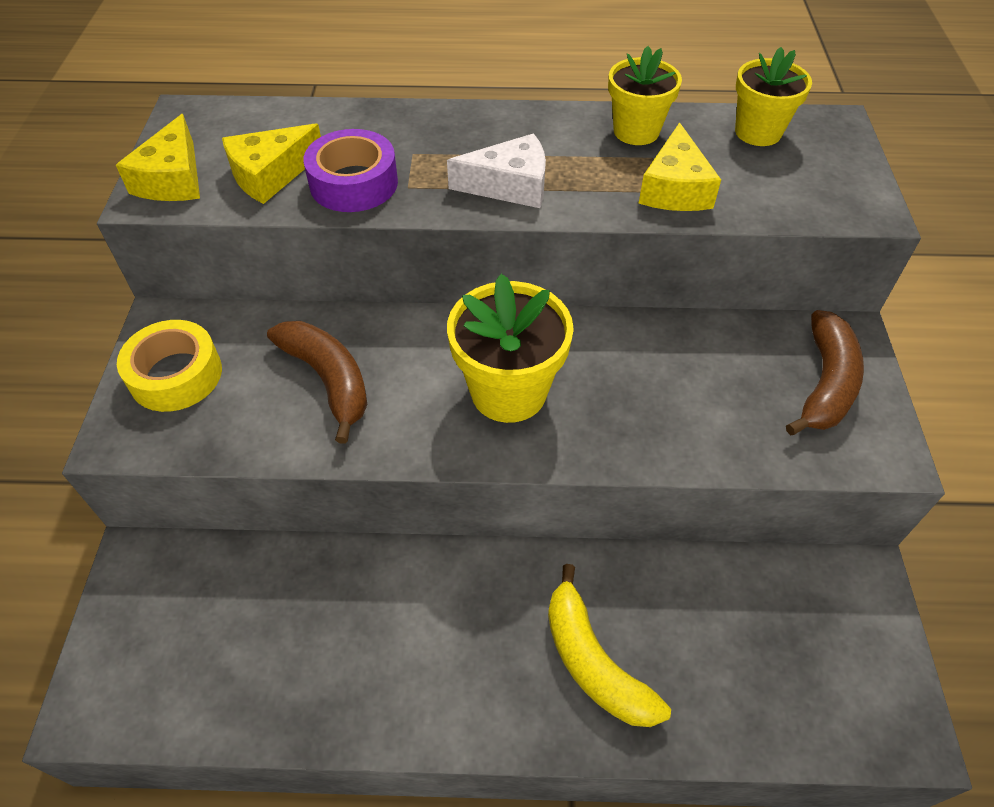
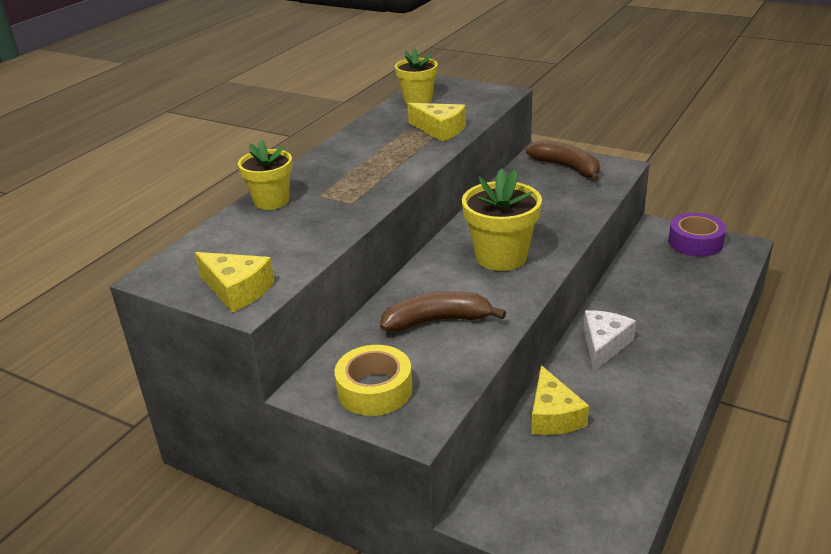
camera: 60 degrees left, 20 degrees down
(270, 175) = (280, 249): yellow cheese -> yellow cheese (553, 415)
(353, 183) = (326, 220): purple tape -> purple tape (695, 242)
(510, 186) = (387, 172): white cheese -> white cheese (604, 345)
(593, 662) = (665, 323): yellow banana -> none
(636, 131) = (379, 128): yellow flower pot -> yellow flower pot (271, 201)

